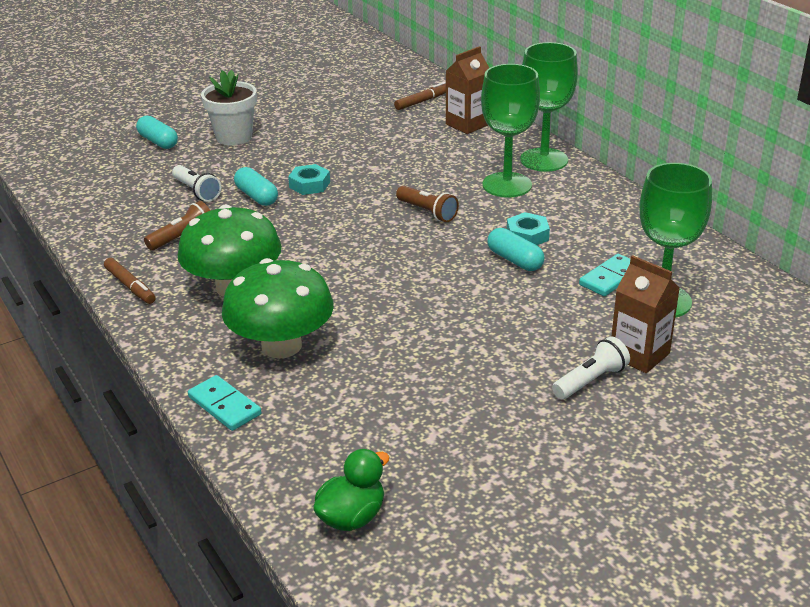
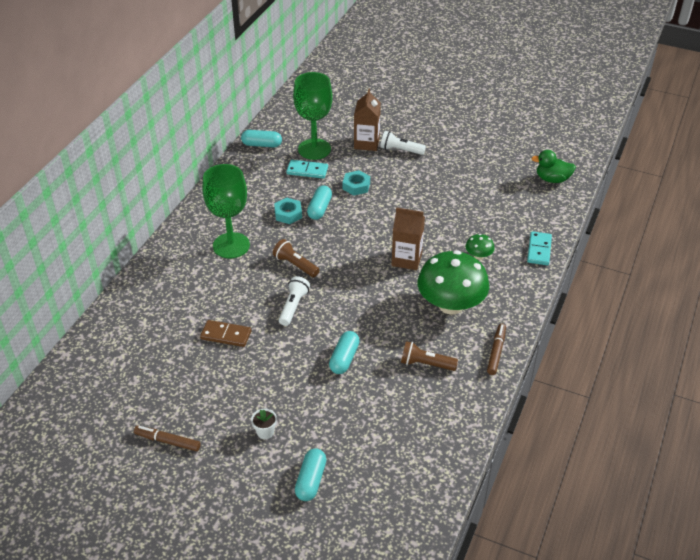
camera: 125 degrees left, 10 degrees up
(197, 191) = (365, 397): white flashlight -> white flashlight (293, 306)
(234, 137) = (265, 432): white flower pot -> white flower pot, size x0.48
(281, 346) = (478, 256): green mushroom -> green mushroom, size x0.43
(309, 185) = (305, 340): turquoise nut -> turquoise nut (356, 186)
(372, 149) = (226, 335): none -> brown domino
(422, 101) = (118, 347): brown marker -> brown marker (167, 441)
(428, 212) = (295, 265): brown flashlight -> brown flashlight turned 60 degrees counterclockwise
(467, 124) = (147, 302): brown carton -> brown carton (406, 259)
(544, 160) = (182, 242): green goblet -> none
(709, 262) = (262, 145): none -> turquoise capsule

